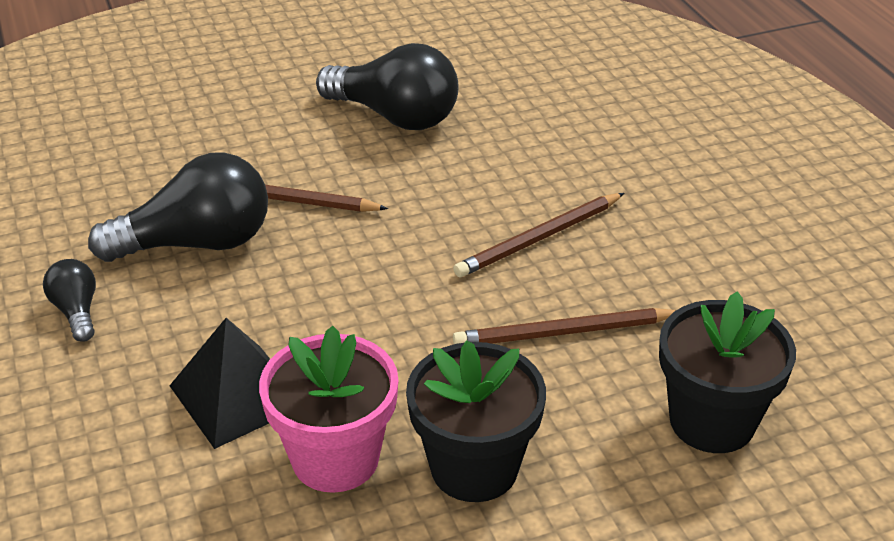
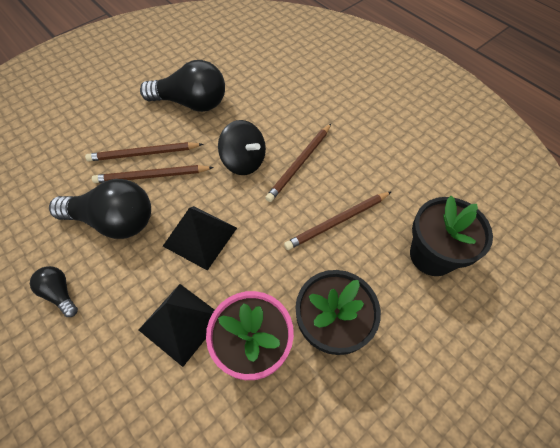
camera: 20 degrees left, 20 degrees up
(197, 243) = (114, 221): black light bulb -> black light bulb turned 45 degrees clockwise
(284, 167) = (143, 154): none -> brown pencil
(321, 295) = (200, 236): none -> black pyramid
(443, 214) = (244, 161): none -> black spinning top

